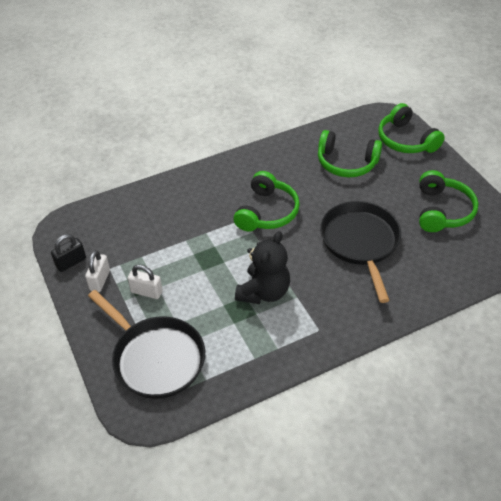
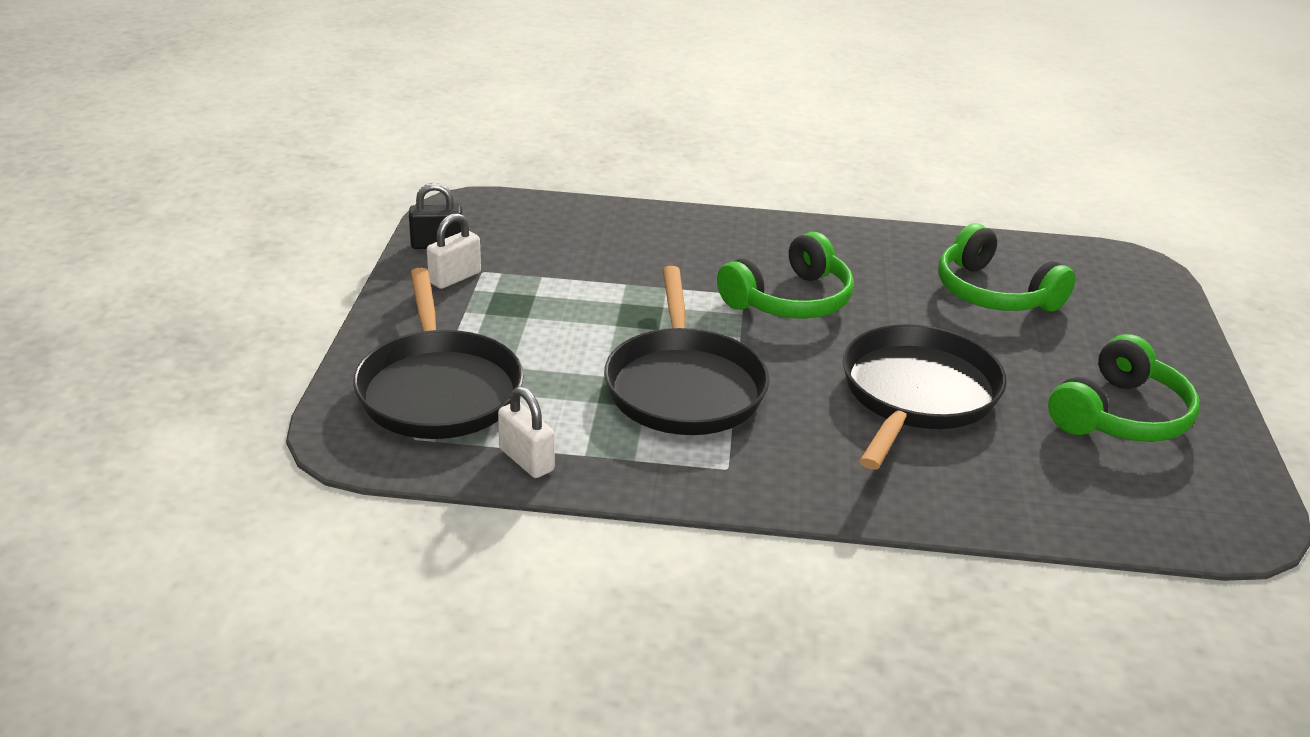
camera: 30 degrees right, 15 degrees down
(146, 292) = (506, 315): white padlock -> white padlock (526, 460)
(263, 292) = (684, 386): black teddy bear -> black pan
(405, 140) = (1139, 304): green headphones -> none

